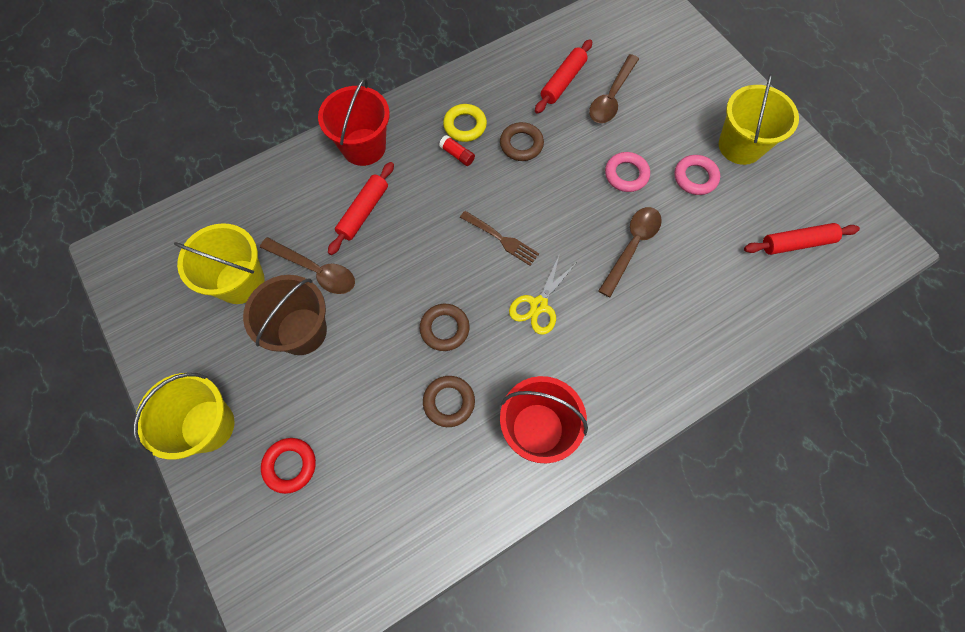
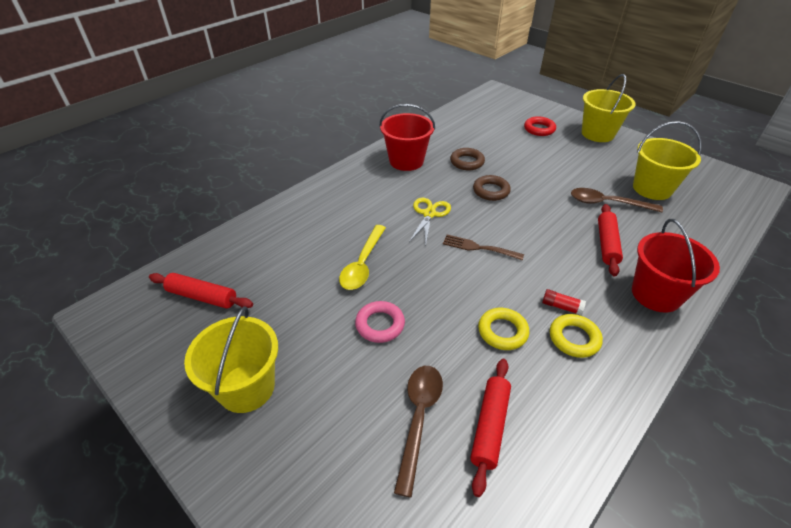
camera: 165 degrees right, 25 degrees down
(302, 331) = (584, 174): brown bucket -> none
(521, 144) = (502, 331): brown ring -> yellow ring
(632, 247) = (362, 264): brown spoon -> yellow spoon
(695, 177) = (303, 337): pink ring -> none
(796, 243) = (202, 296): red rolling pin -> red rolling pin turned 45 degrees clockwise

